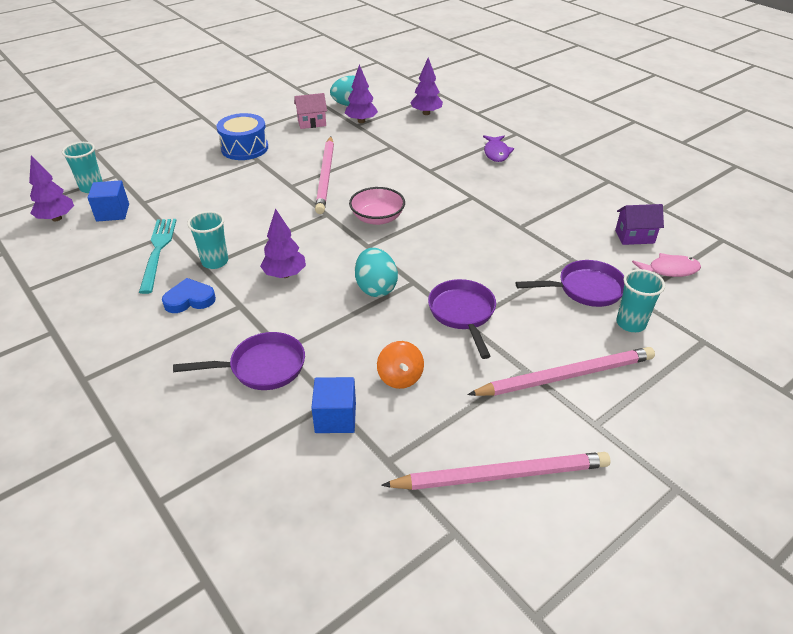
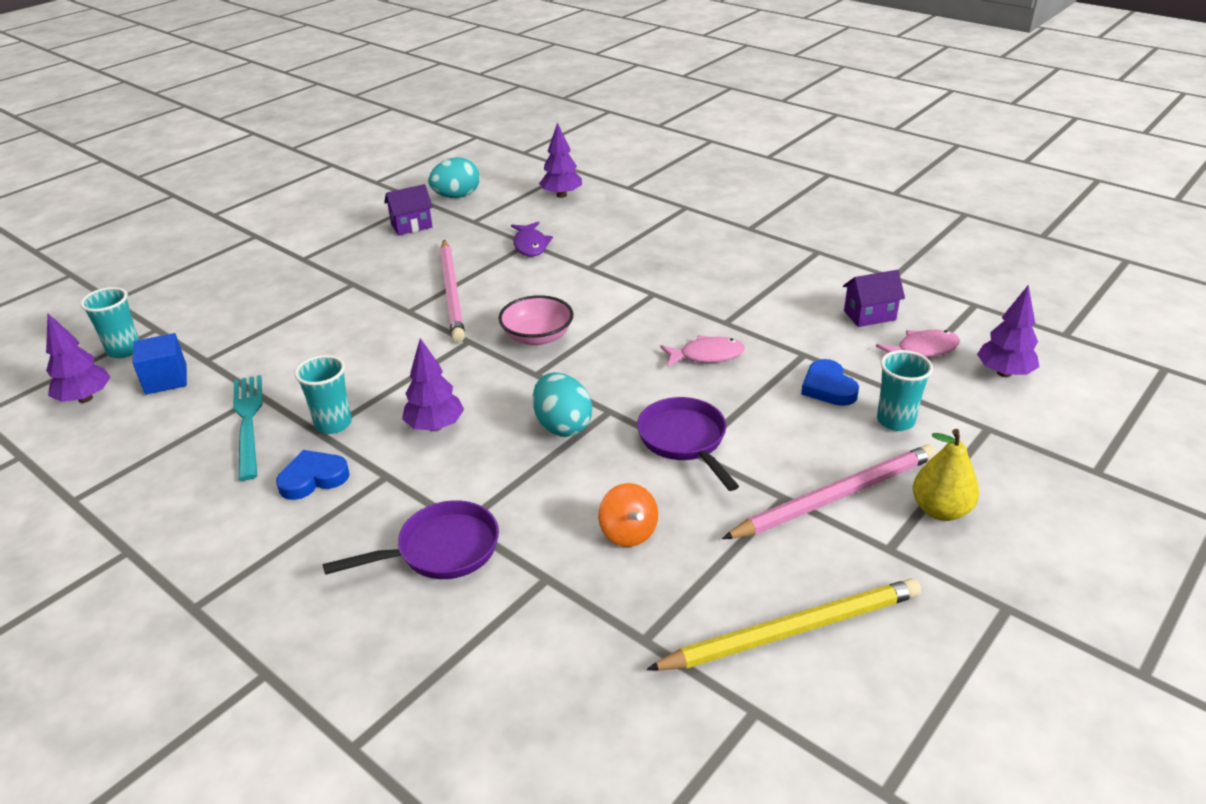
camera: 10 degrees left, 5 degrees down
(244, 148) = (328, 270): blue drum -> none
(312, 123) = (411, 226): pink house -> purple house
(335, 417) = (559, 597): blue cube -> none
(361, 121) = (478, 215): purple tree -> purple tree (1004, 373)
(496, 153) = (667, 234): purple fish -> purple fish (530, 245)
(498, 250) = (707, 355): none -> pink fish
(500, 475) = (791, 630): pink pencil -> yellow pencil
(585, 289) = (828, 387): purple pan -> blue heart
(646, 400) = (940, 510): none -> yellow pear

